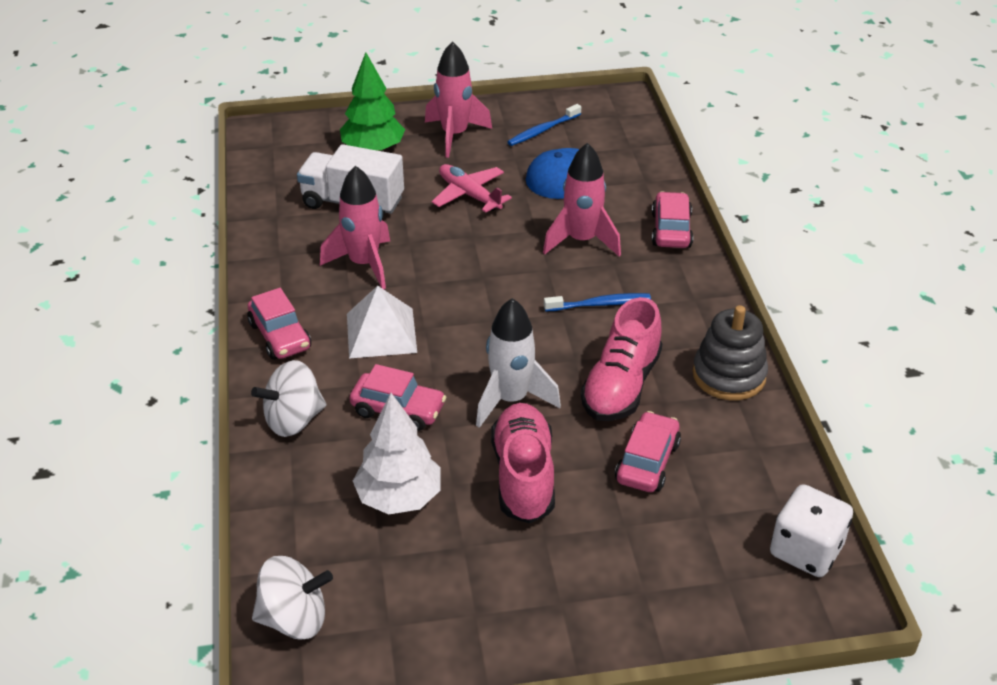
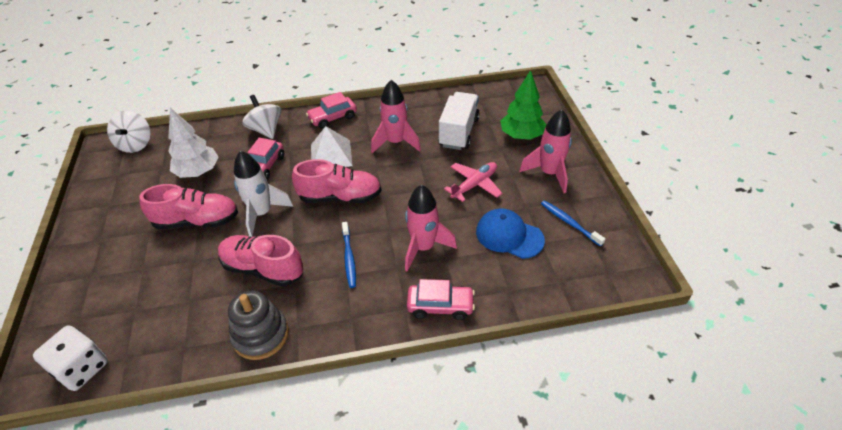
camera: 90 degrees right, 5 degrees up
(481, 318) = (340, 197): none -> pink shoe
(647, 462) = (189, 281): pink car -> none

